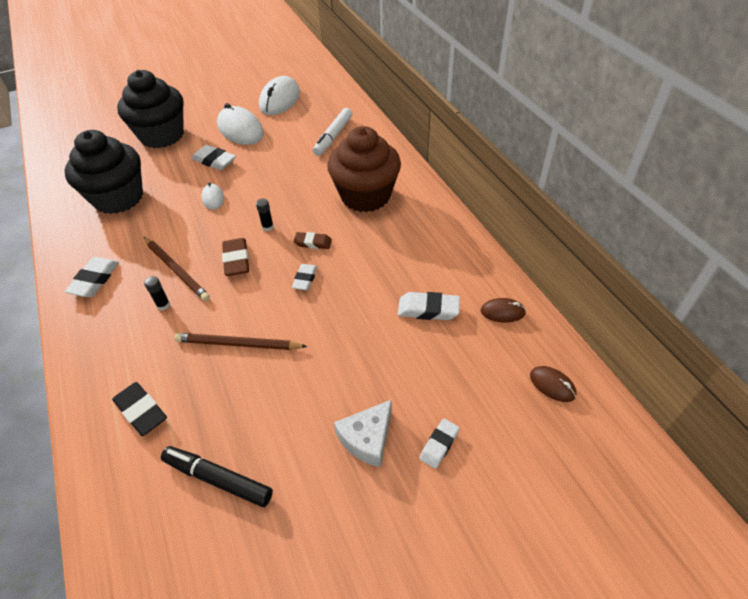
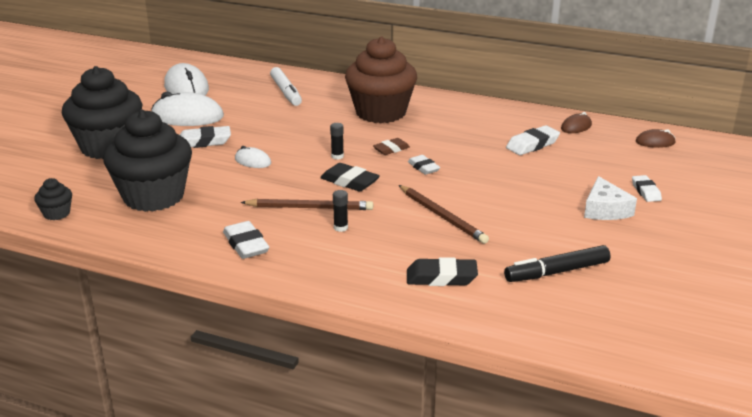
camera: 45 degrees left, 20 degrees down
(59, 182) = (56, 213): none -> black cupcake
(236, 260) = (349, 182): brown eraser -> black eraser
(238, 344) = (442, 216): brown pencil -> brown pencil turned 90 degrees counterclockwise

